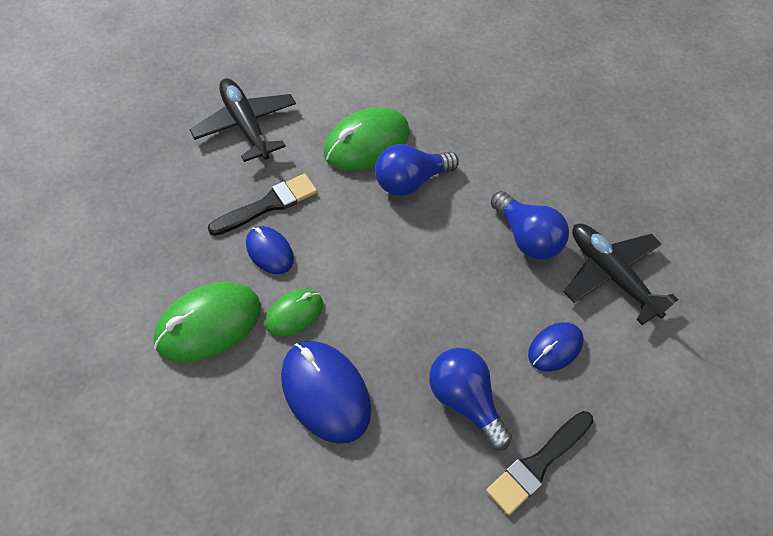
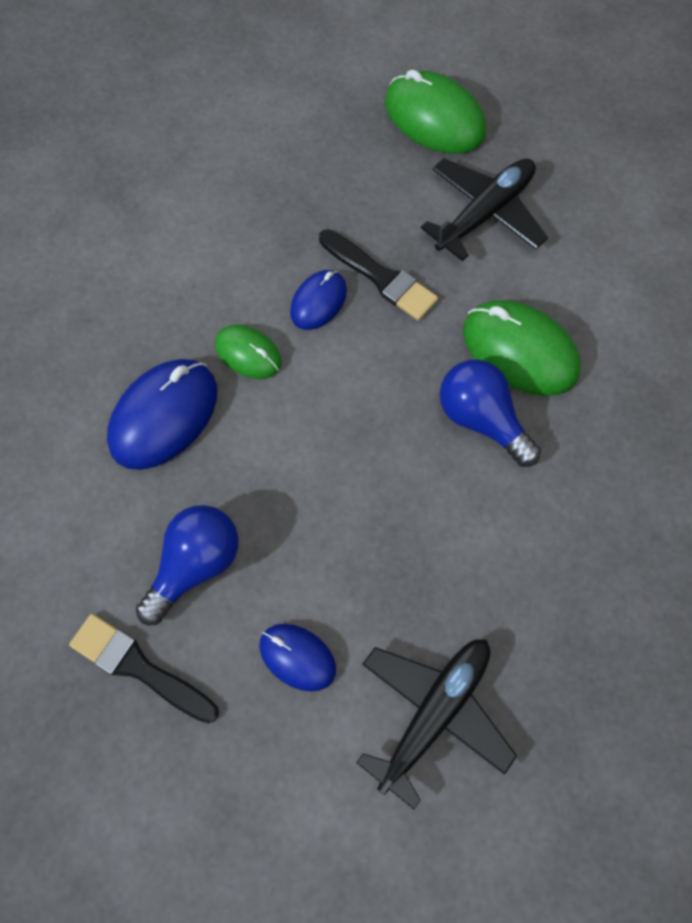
camera: 75 degrees right, 10 degrees up
(208, 324) = (209, 278): green mouse -> green mouse (434, 118)
(527, 237) = (451, 586): blue light bulb -> none

